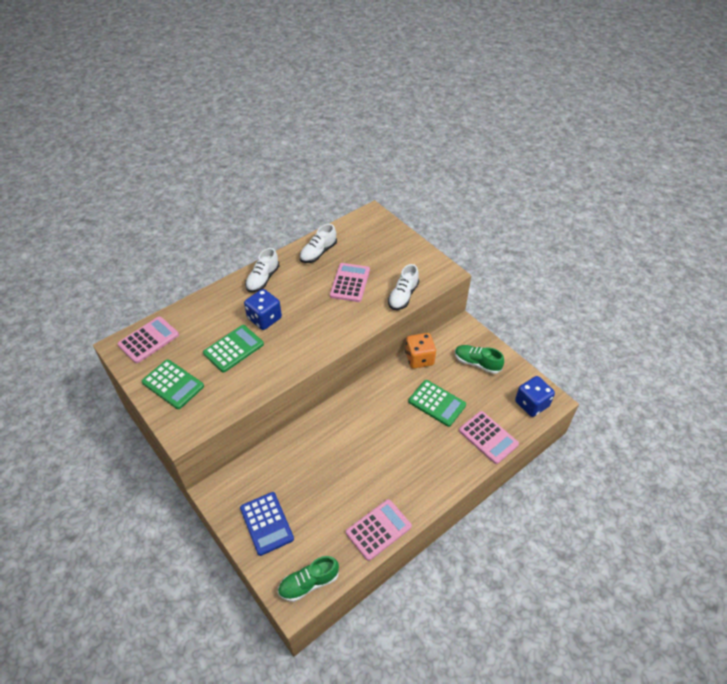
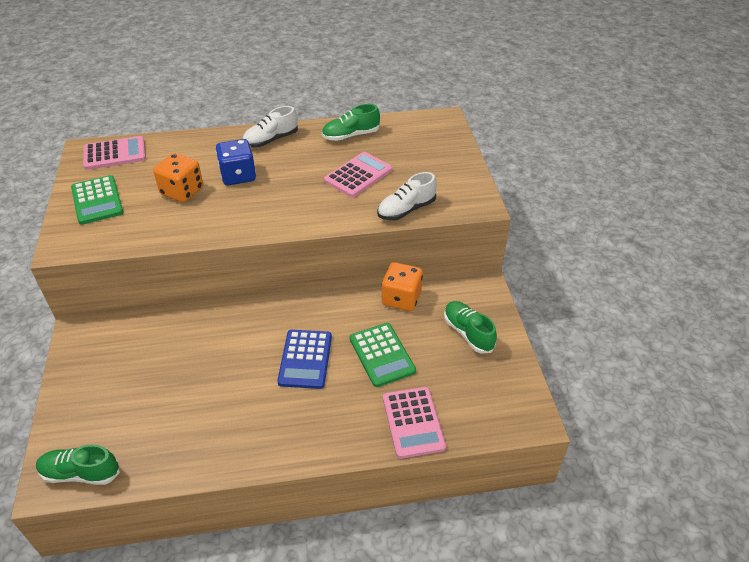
camera: 30 degrees right, 5 degrees down
(233, 349) = (182, 191): green calculator -> orange dice
(266, 523) = (96, 389): blue calculator -> blue calculator (305, 359)
(318, 253) = (351, 135): white shoe -> green shoe
(378, 529) = (199, 458): pink calculator -> none
(531, 404) = (502, 411): blue dice -> none

